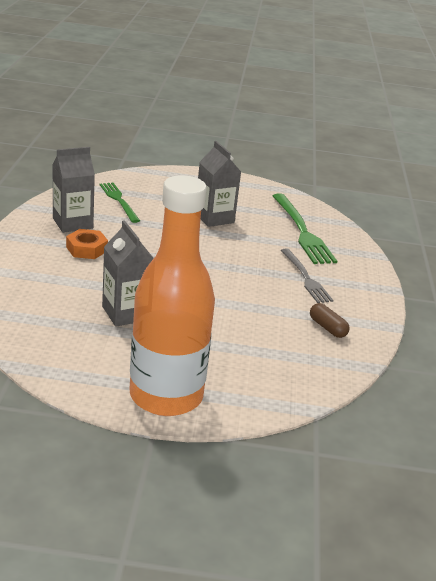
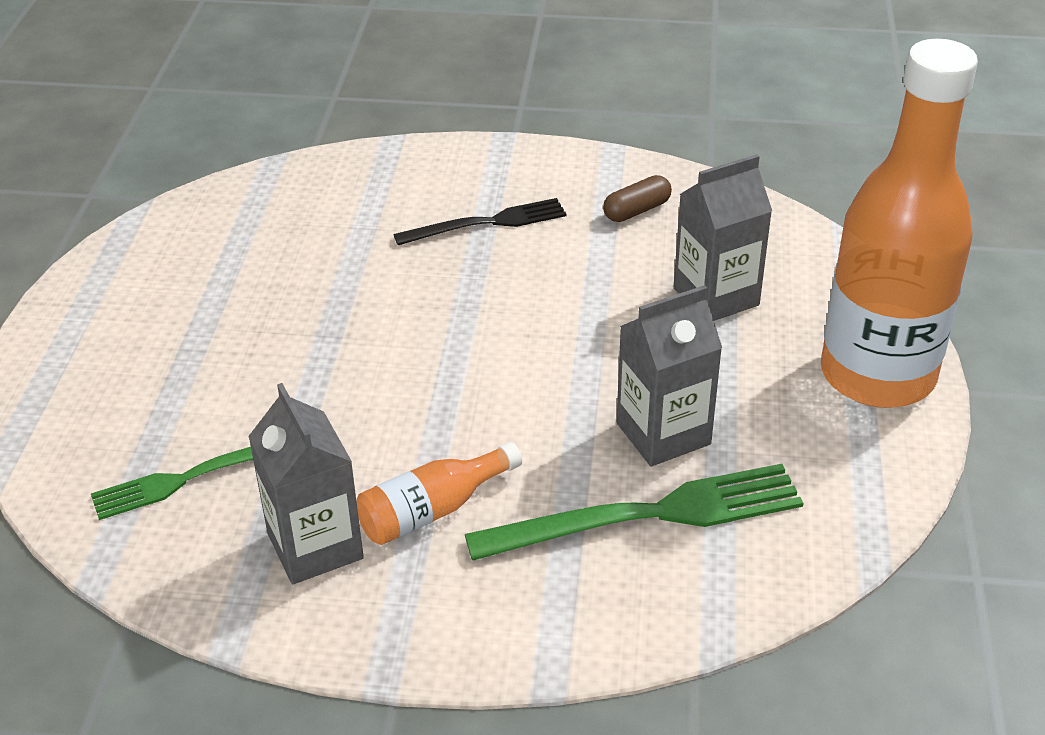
camera: 85 degrees left, 10 degrees up
(86, 249) = (433, 510): orange nut -> orange bottle
(214, 218) = (268, 328): grey carton -> grey carton (716, 297)
(302, 231) = (312, 218): green fork -> green fork (648, 515)
(305, 278) = (487, 223): grey fork -> black fork

